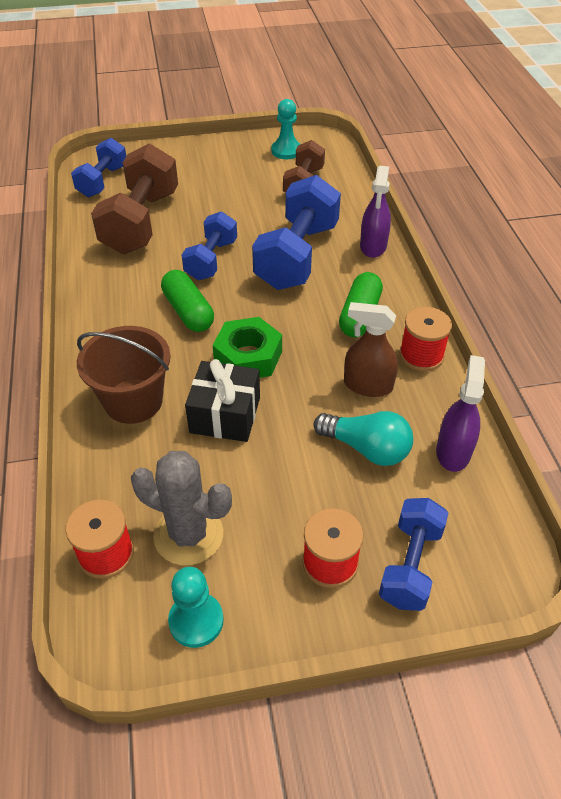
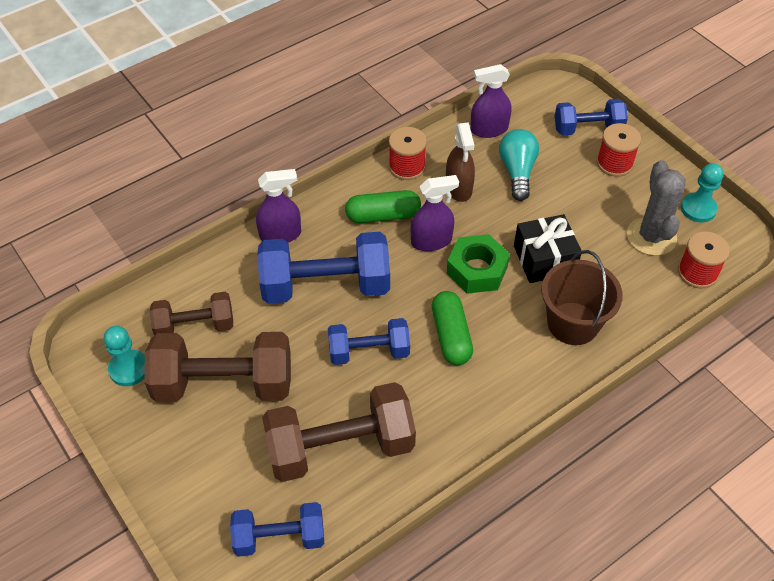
camera: 115 degrees left, 5 degrees up
(188, 311) = (451, 336): green capsule -> green capsule turned 45 degrees counterclockwise
(240, 185) = (224, 384): none -> brown dumbbell
(306, 338) = (431, 241): none -> purple spray bottle

